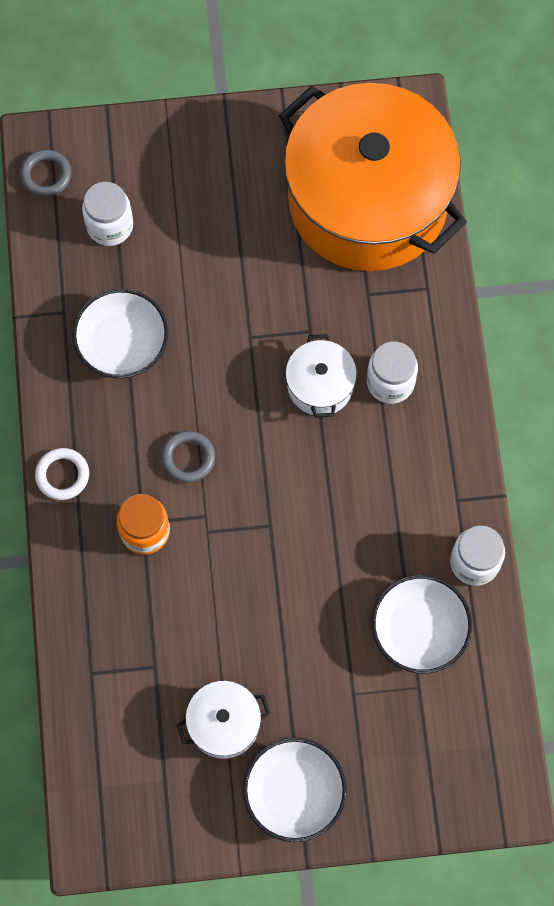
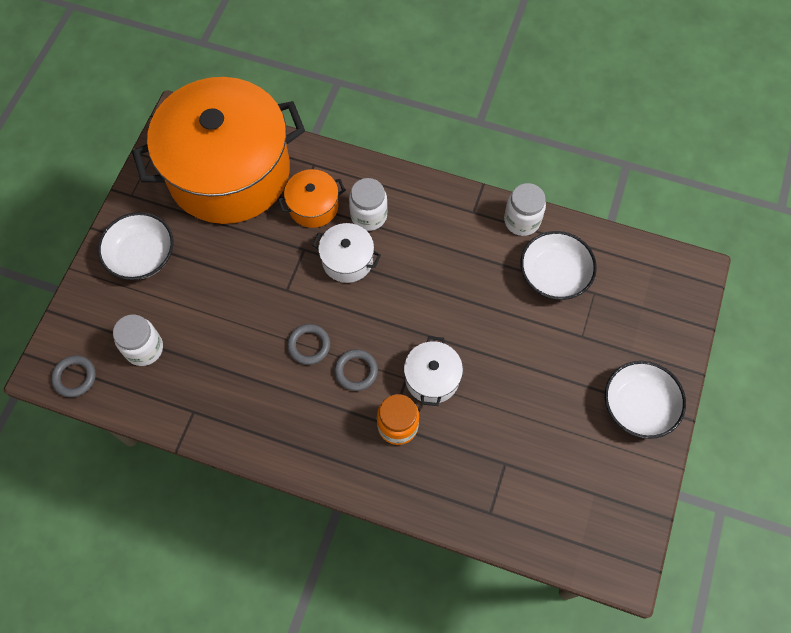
camera: 65 degrees left, 5 degrees down
(62, 475) = (323, 468): white ring -> none
(122, 344) = (242, 379): white bowl -> white bowl (141, 256)
(194, 393) = (309, 345): none -> grey ring
(224, 723) = (568, 432): white pot -> white pot (432, 378)
(370, 315) = (313, 206): none -> orange pot

